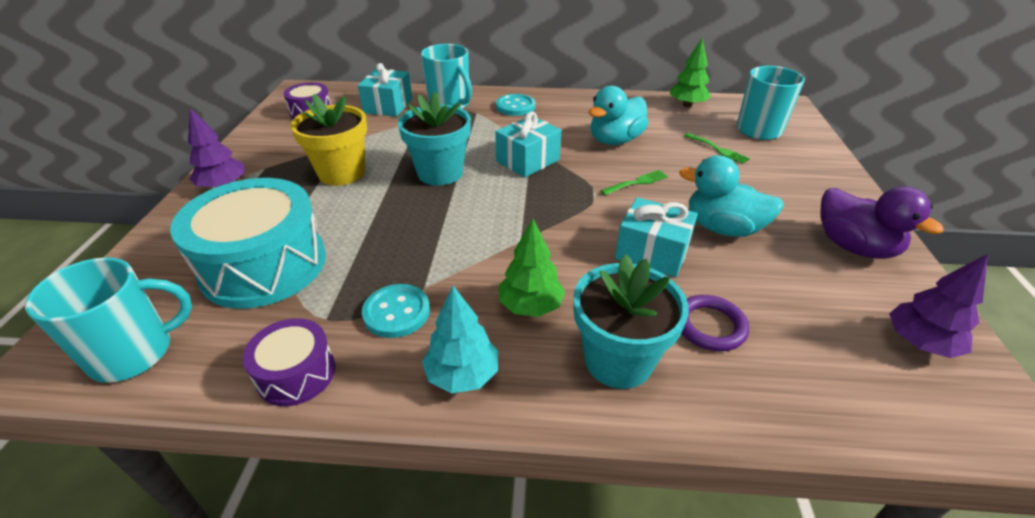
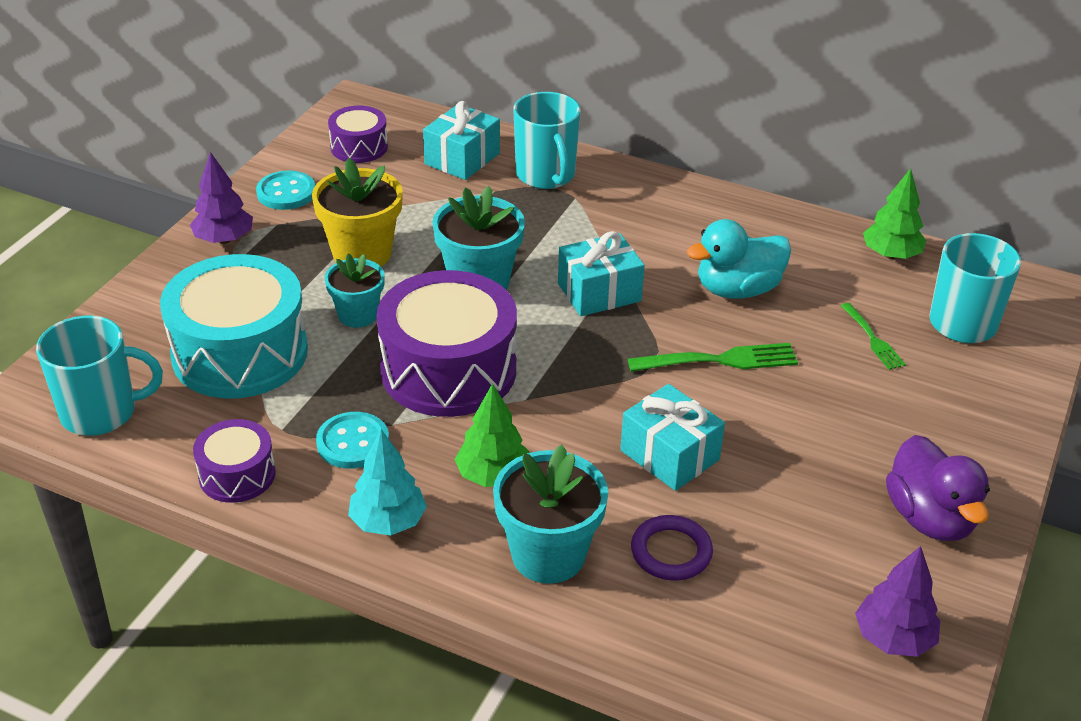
camera: 20 degrees right, 0 degrees up
(356, 213) = (358, 315): none -> turquoise flower pot
(449, 235) = (448, 370): none -> purple drum
(515, 106) = (634, 200): turquoise button -> turquoise button (286, 192)
(636, 182) = (719, 360): green fork -> green fork, size x1.62
(722, 228) = (781, 450): turquoise duck -> none

